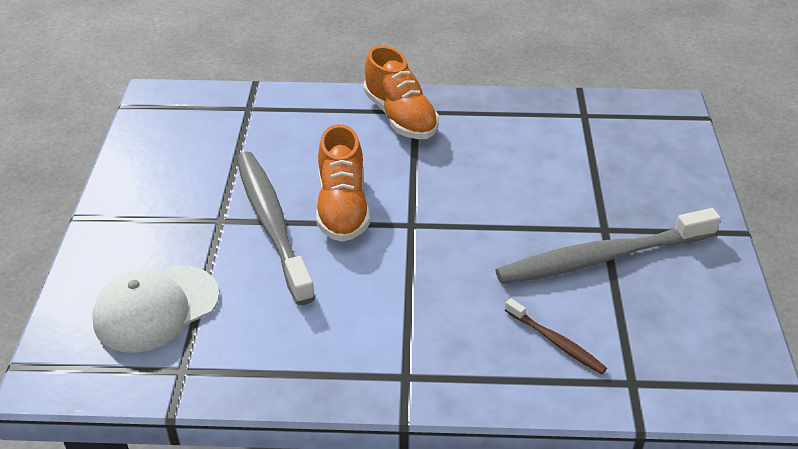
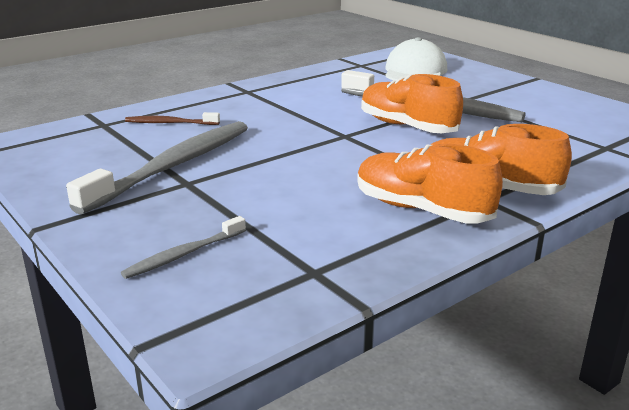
camera: 140 degrees right, 15 degrees down
(468, 122) = (422, 210): none -> orange shoe
(651, 160) = (184, 254): none -> grey toothbrush

